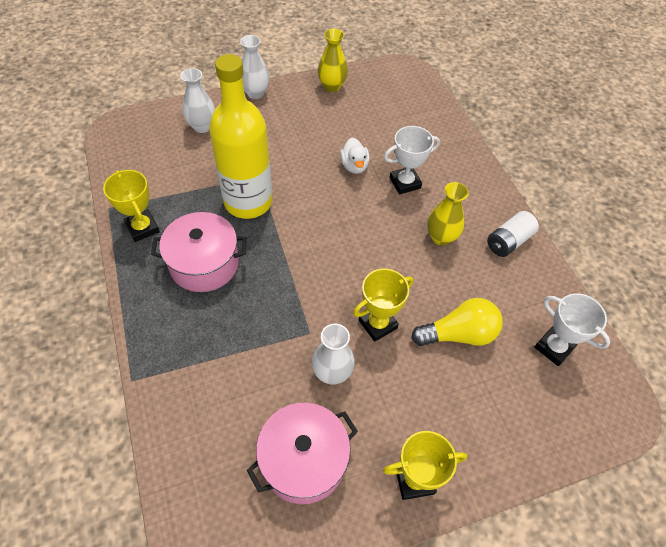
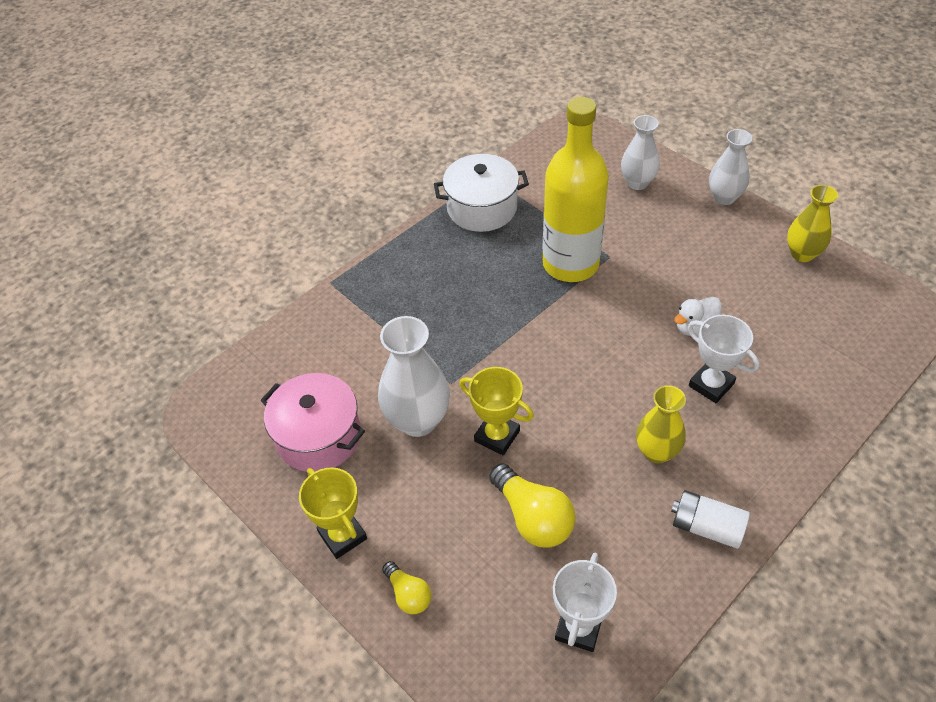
camera: 70 degrees right, 5 degrees down
(142, 228) = (482, 208): yellow trophy -> white pot
(204, 264) = (474, 269): pink pot -> none
(332, 373) = (418, 420): white vase -> white vase, size x1.52
(488, 449) = (408, 594): none -> yellow light bulb

